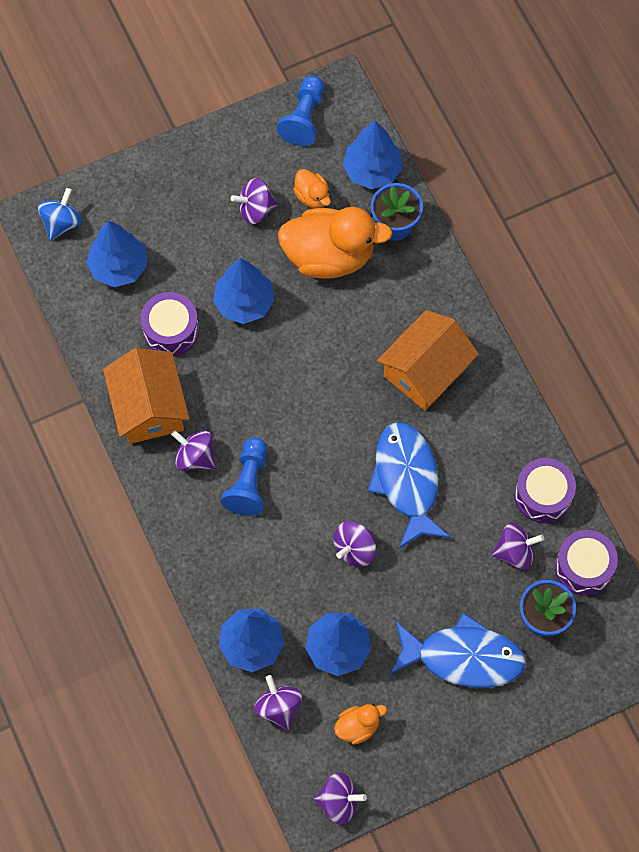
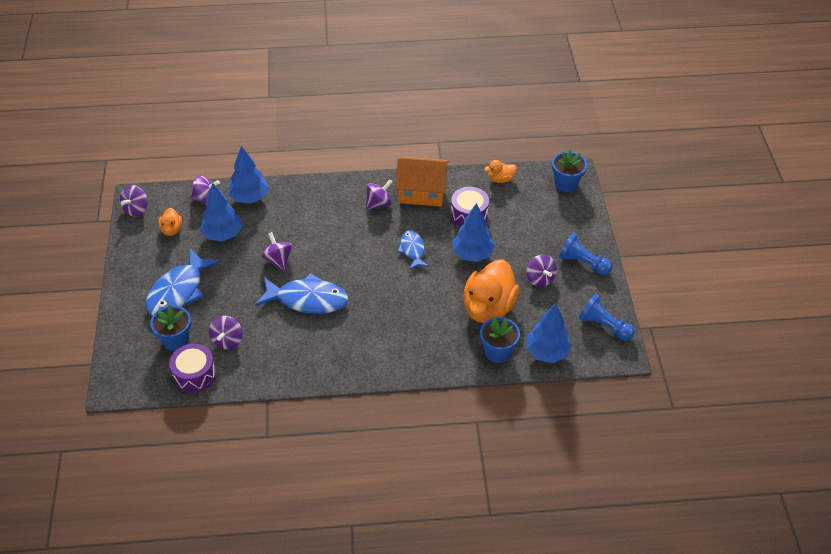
camera: 110 degrees right, 20 degrees down
(61, 223) = (566, 183): blue spinning top -> blue flower pot
(119, 267) = (524, 202): blue tree -> none
(248, 483) = (349, 223): blue pawn -> blue pawn (583, 263)
(255, 209) = (540, 279): purple spinning top -> purple spinning top turned 150 degrees clockwise
(266, 380) = (412, 250): none -> blue fish
(312, 196) = (538, 312): orange duck -> orange duck (500, 179)
(425, 371) = (378, 334): orange house -> none
(543, 495) = (256, 369): purple drum -> none

